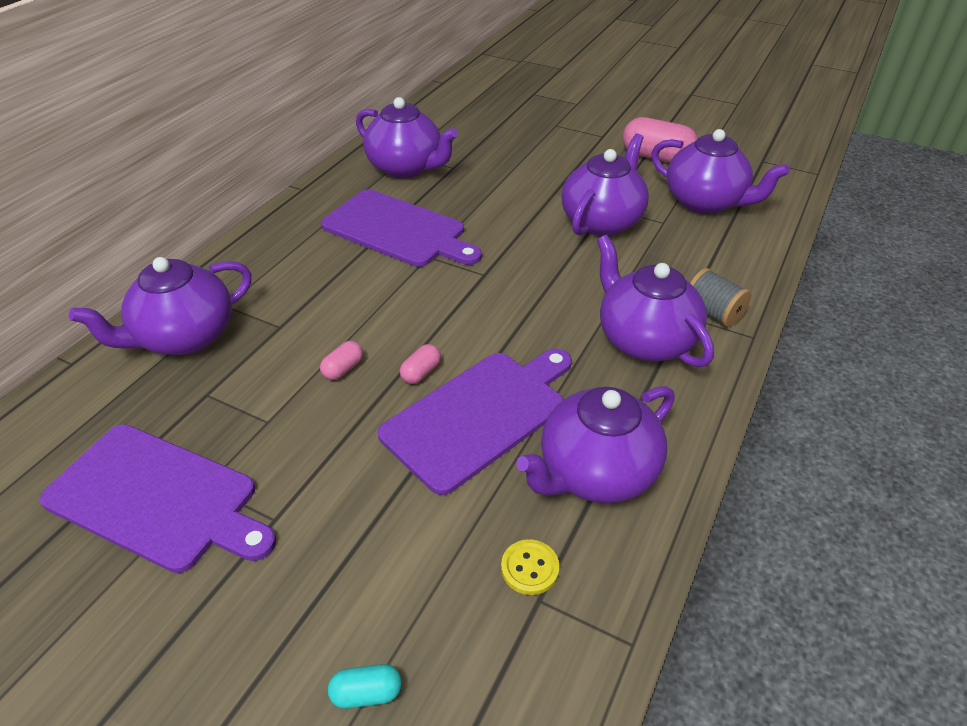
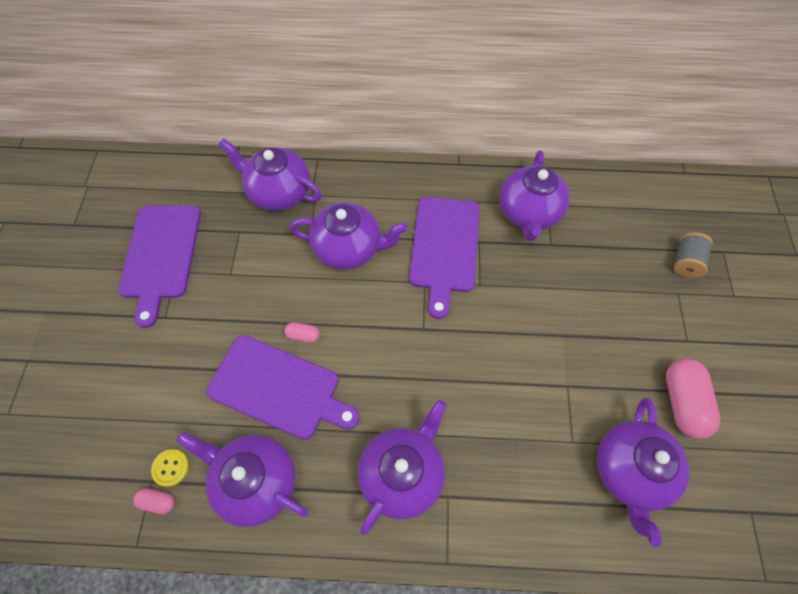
camera: 65 degrees right, 20 degrees up
(343, 369) = (288, 289): pink capsule -> pink capsule (158, 501)
(366, 693) = (77, 416): turquoise capsule -> none
(602, 221) = (543, 389): purple teapot -> purple teapot (349, 248)
(713, 313) = (462, 520): grey spool -> grey spool (685, 262)

